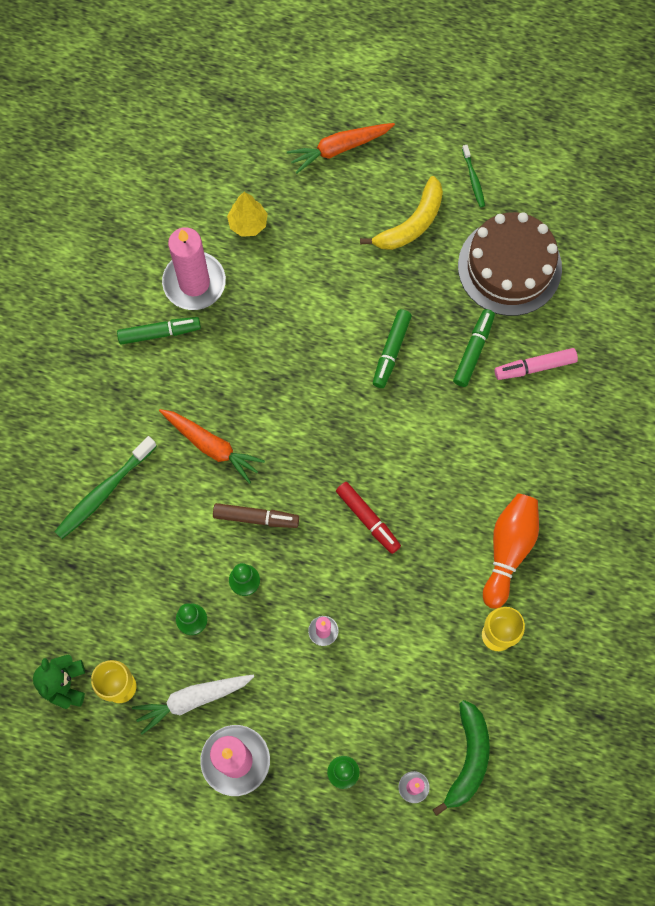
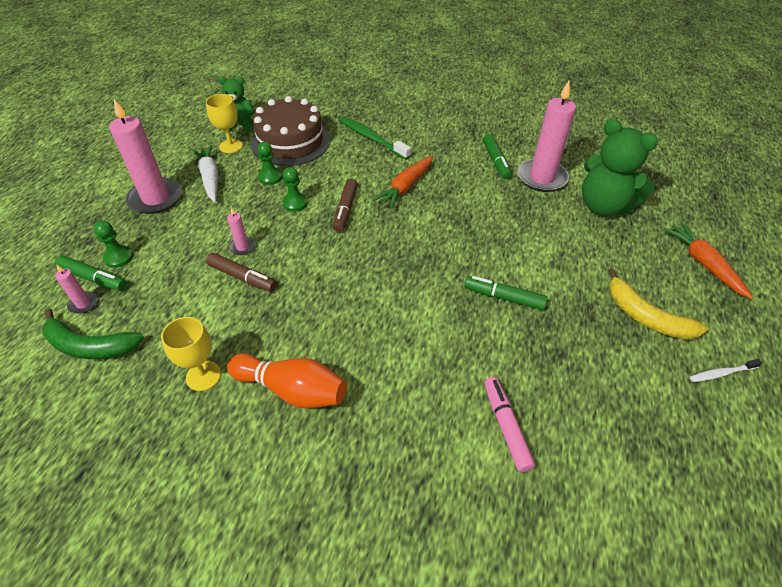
camera: 90 degrees right, 25 degrees down
(248, 224) = (603, 206): yellow tree -> green teddy bear
(368, 519) = (337, 277): red marker -> none
(370, 622) = (242, 277): none -> brown marker
(473, 179) = (721, 373): green toothbrush -> white toothbrush
(473, 350) = (516, 366): green marker -> green marker (94, 278)
(509, 267) = (625, 405): brown cake -> brown cake (290, 142)

